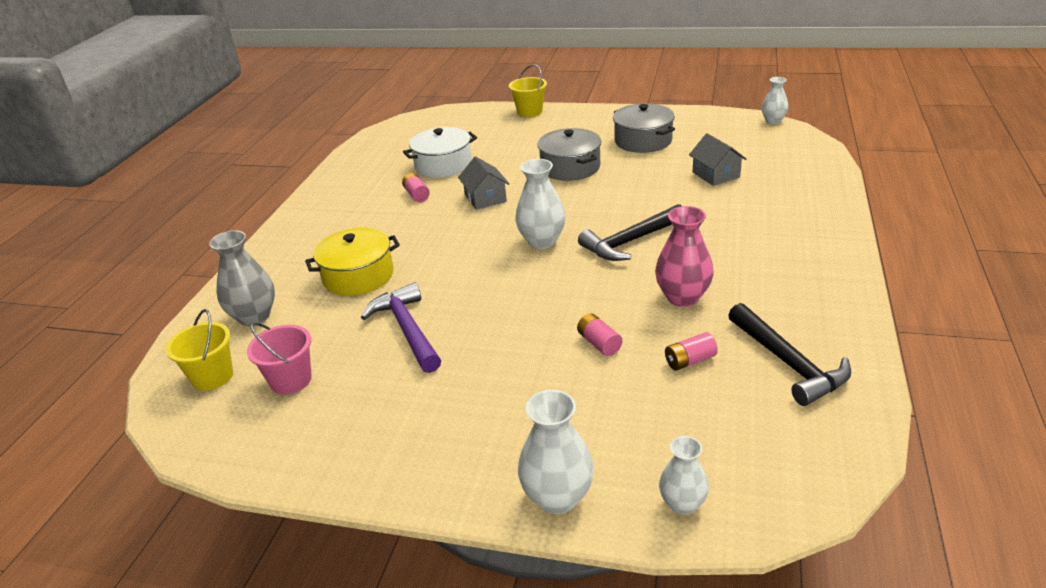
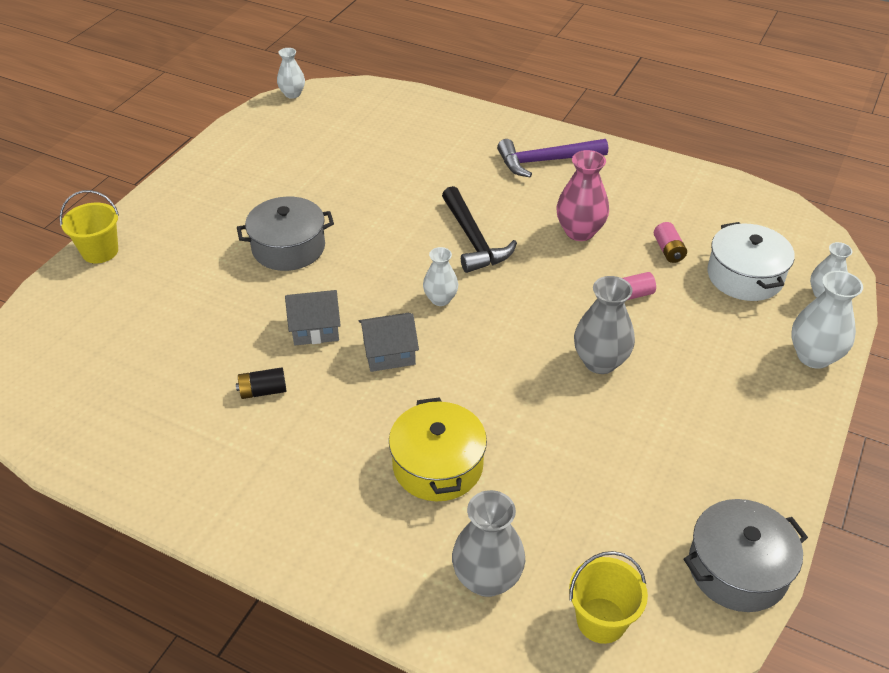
camera: 80 degrees left, 10 degrees up
(291, 380) = (627, 537): pink bucket -> none
(407, 329) = (565, 428): purple hammer -> purple hammer (545, 161)
(417, 195) = (263, 391): pink battery -> black battery
(443, 165) = (194, 355): white pot -> white pot (745, 276)
(494, 337) = (600, 362): none -> grey vase
(542, 241) = (440, 299): white vase -> white vase, size x0.63
(643, 141) = (266, 182): grey pot -> grey pot (737, 569)
(716, 175) = (378, 157): grey house -> grey house (389, 353)
(789, 363) = (684, 204): black hammer -> none

